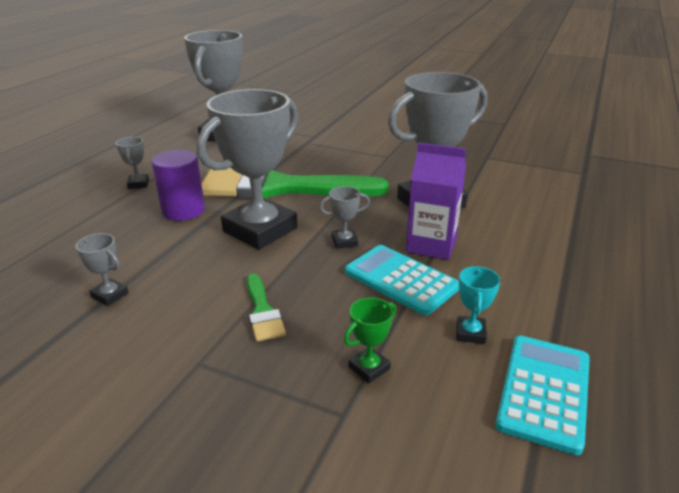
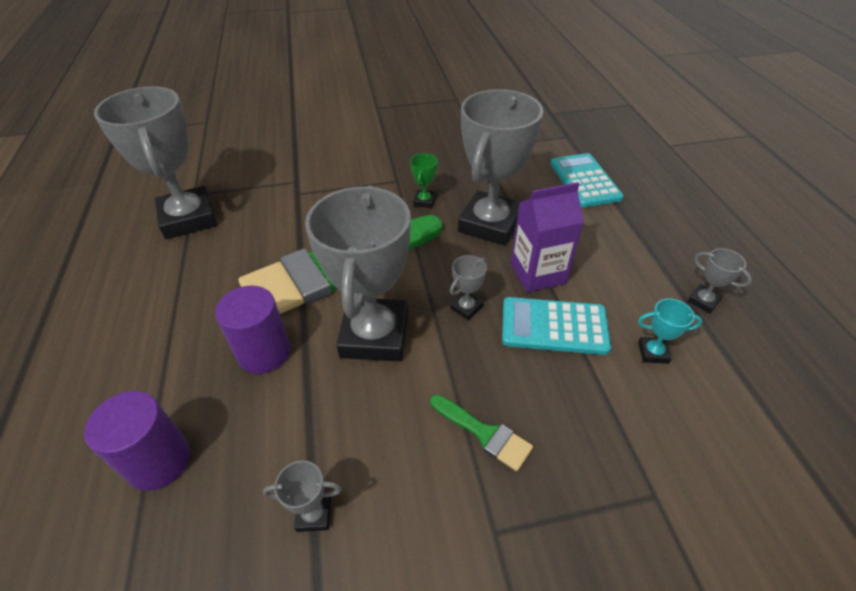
camera: 35 degrees left, 15 degrees up
(70, 233) = (159, 461): none -> purple cylinder
(138, 184) = (162, 341): grey trophy -> grey trophy (703, 301)
(369, 368) = (625, 436): green trophy -> green trophy (424, 201)
(470, 333) = (653, 352): turquoise trophy -> turquoise trophy turned 60 degrees counterclockwise
(544, 391) = (744, 378): turquoise calculator -> turquoise calculator (584, 181)

